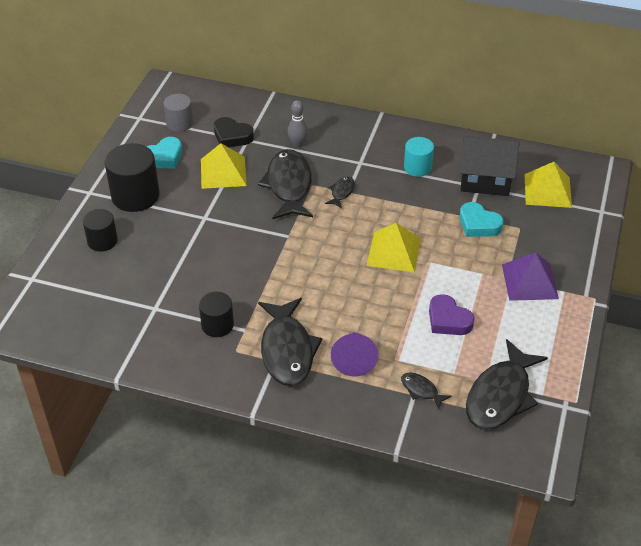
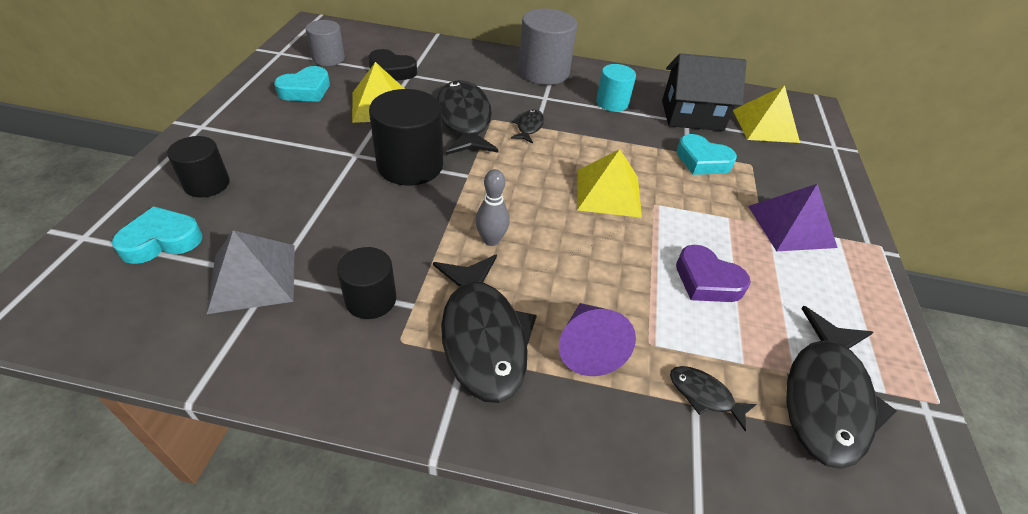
camera: 10 degrees left, 0 degrees up
(81, 282) = (161, 241): none -> turquoise heart
(135, 196) = (263, 130): black cylinder -> black cylinder (410, 165)
(142, 308) = (253, 277): none -> grey pyramid
(298, 144) = (469, 79): grey bowling pin -> grey bowling pin (491, 240)
(363, 135) = (543, 72): none -> grey cylinder

